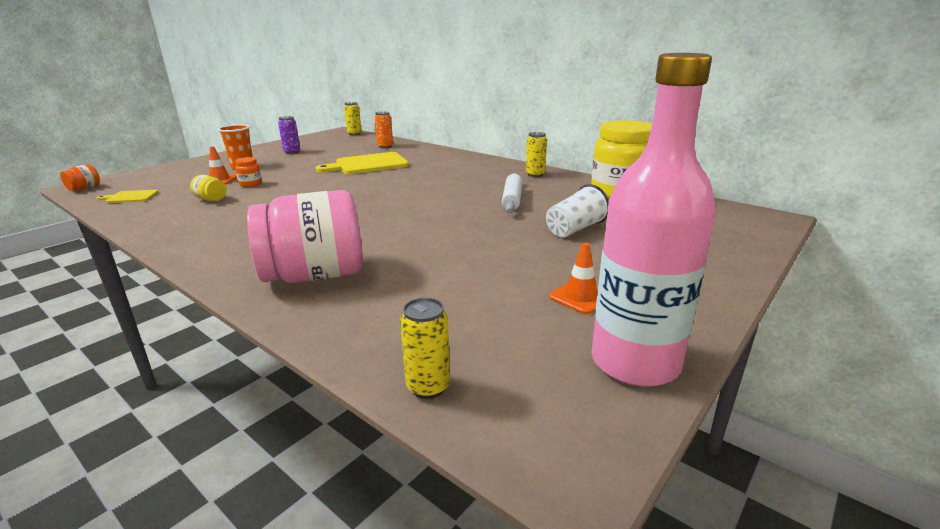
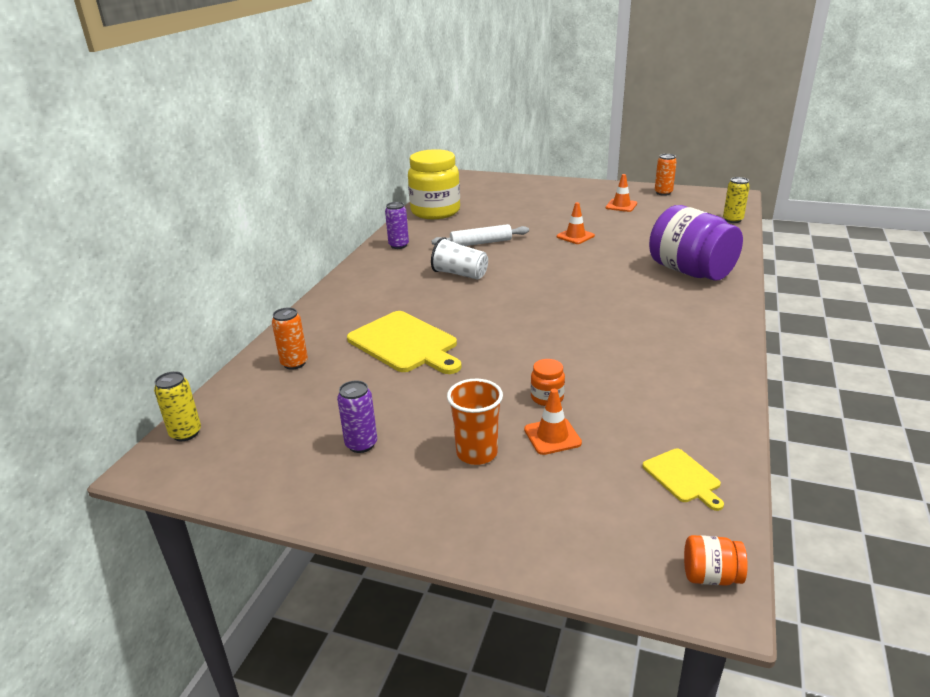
camera: 110 degrees left, 5 degrees up
(211, 199) = (622, 396): yellow jar -> none
(315, 275) = (690, 271): pink jar -> purple jar
(487, 240) = (575, 236): none -> orange traffic cone
(535, 174) = (398, 245): yellow can -> purple can
(575, 229) = (528, 216): white cup -> white cup (460, 274)
(635, 362) = (663, 193): pink bottle -> orange can

